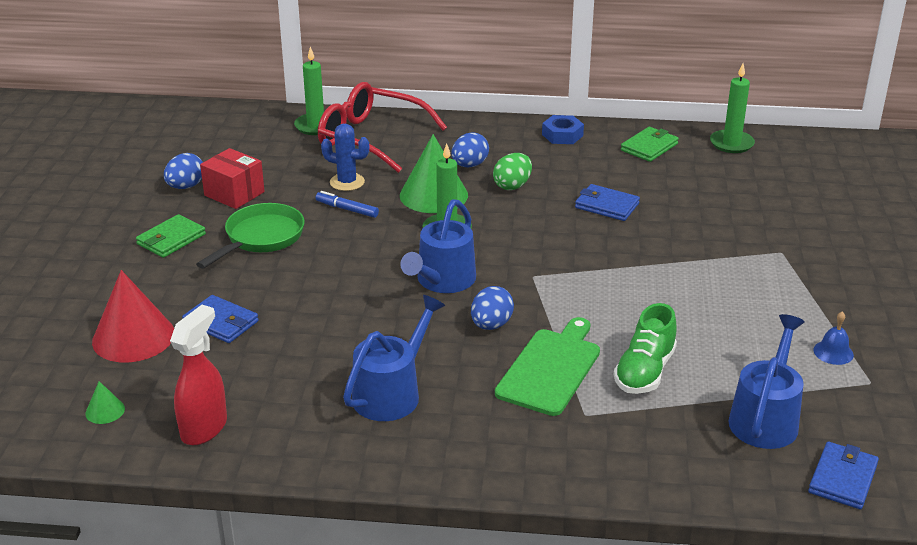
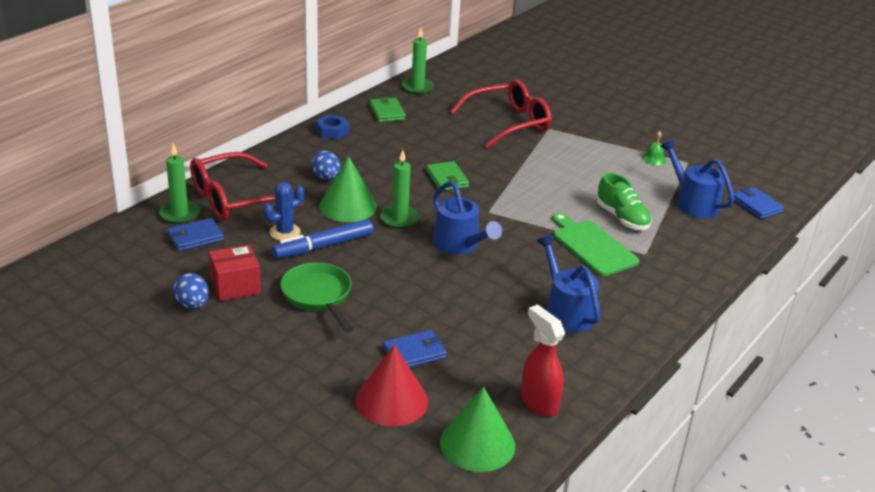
camera: 60 degrees left, 0 degrees up
(105, 411) = (477, 444): green cone -> green cone, size x2.27
(171, 239) = (268, 338): green wallet -> green wallet (447, 179)
(347, 209) = (323, 246): blue marker -> blue marker, size x1.76
(491, 325) = (527, 247): blue egg -> none
(512, 186) = (373, 174): green egg -> none
(606, 205) = (438, 155): blue wallet -> blue wallet (195, 237)
(748, 222) = (509, 123): none -> red glasses
(833, 352) = (654, 159): blue bell -> green bell

